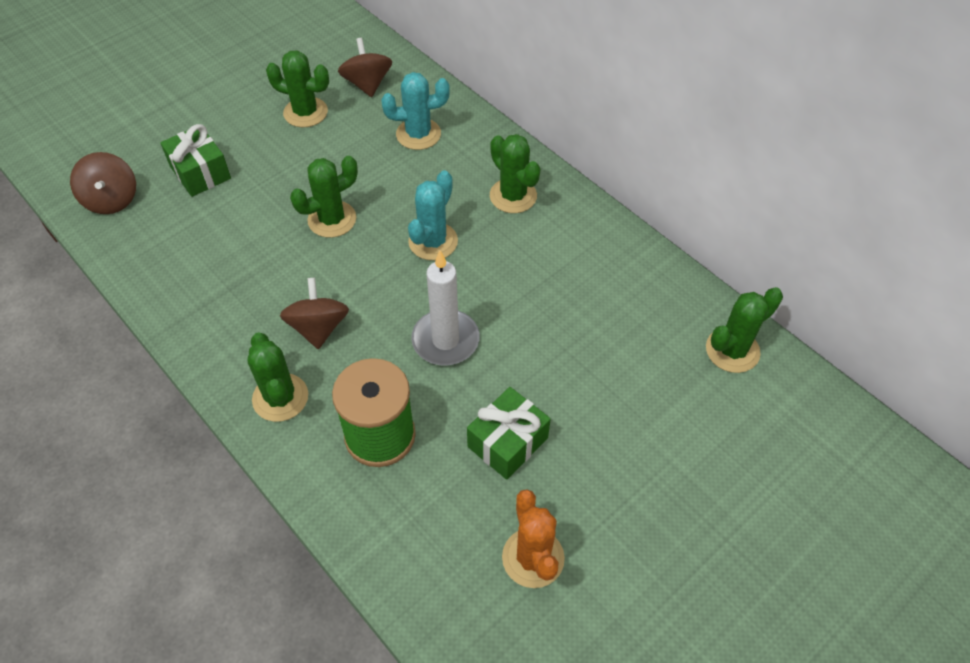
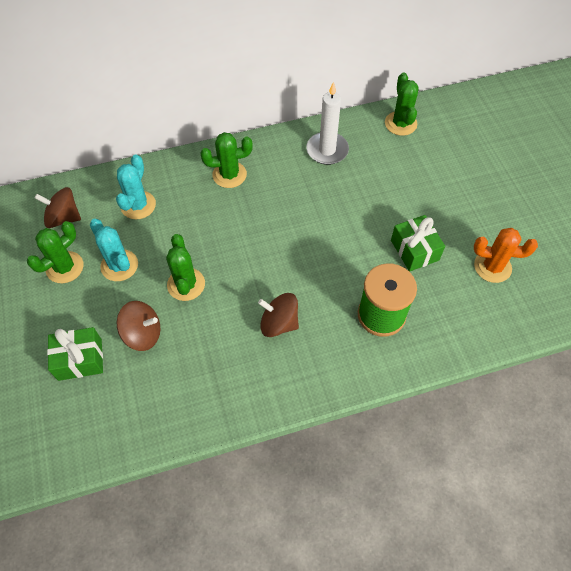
camera: 65 degrees left, 5 degrees up
(111, 199) = (66, 435): brown spinning top -> brown spinning top (143, 334)
(280, 397) = (326, 364): green cactus -> none
(433, 241) = (242, 232): turquoise cactus -> turquoise cactus (119, 265)
(445, 340) = (326, 254): white candle -> white candle (327, 150)

